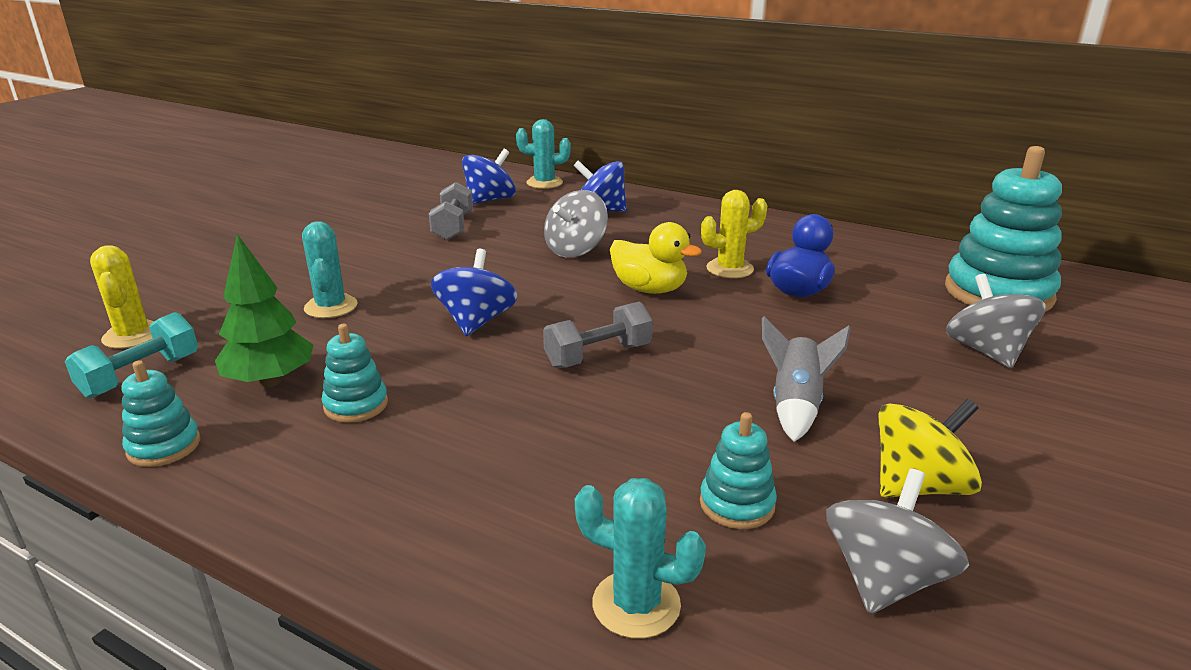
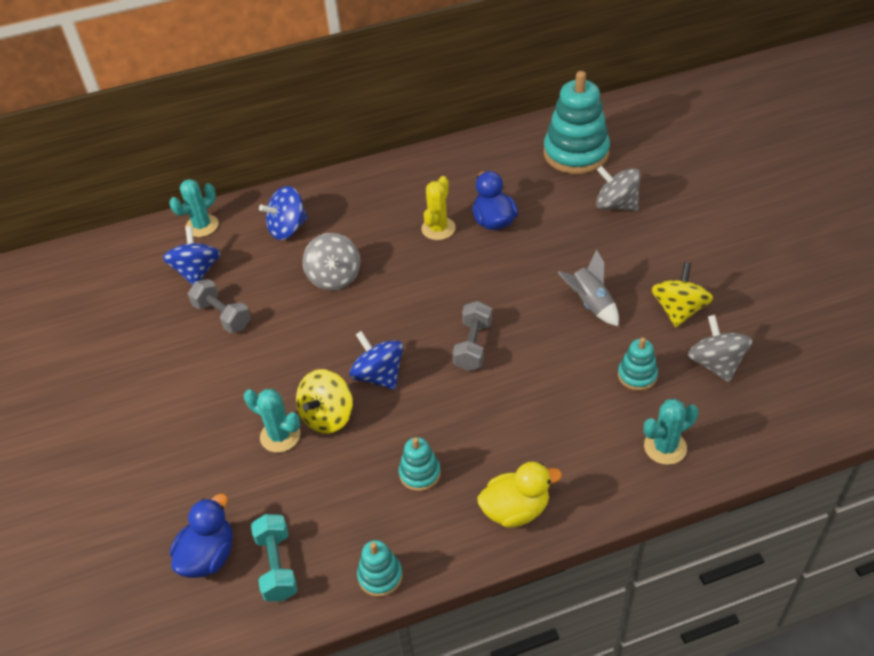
camera: 45 degrees left, 20 degrees up
(133, 335) = (208, 556): yellow cactus -> blue duck
(270, 381) = (352, 503): green tree -> none
(385, 319) = (327, 416): none -> yellow spinning top
(649, 289) = (424, 278): yellow duck -> yellow duck (515, 510)

